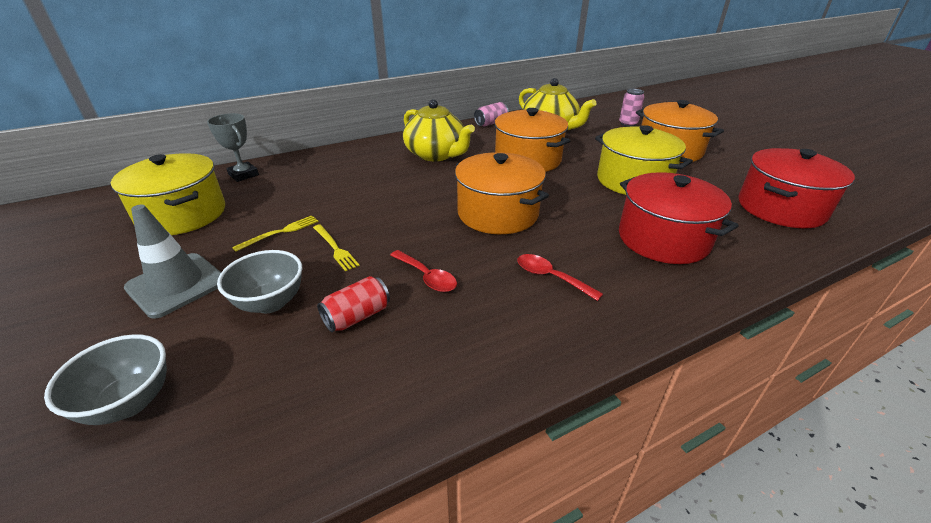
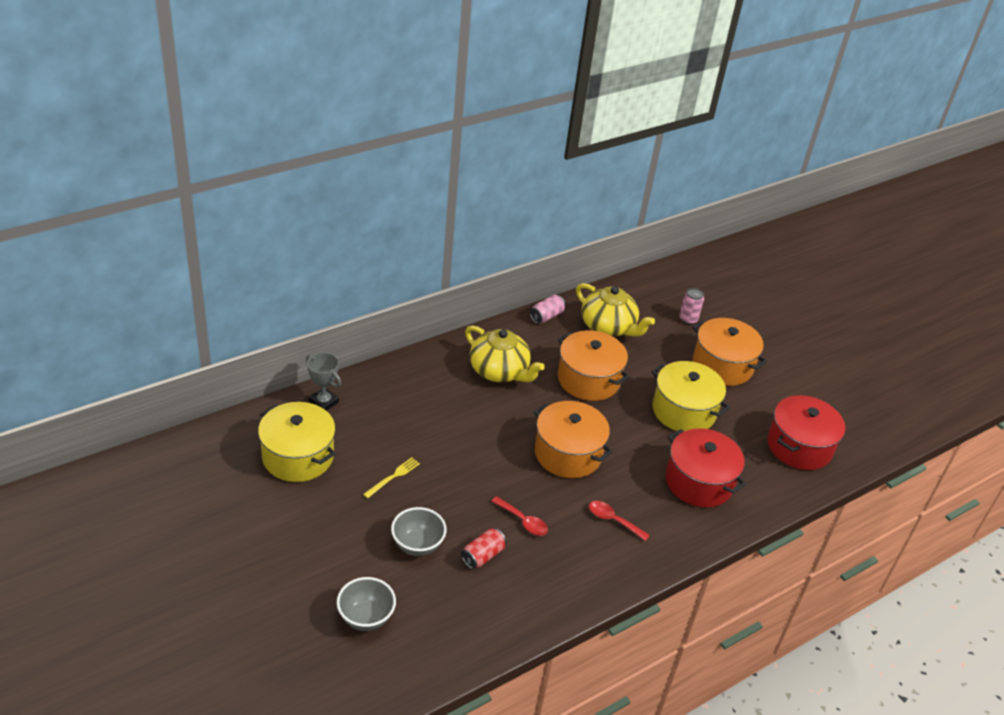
camera: 10 degrees left, 5 degrees up
(176, 285) = (340, 530): grey traffic cone -> none
(335, 248) = (445, 494): yellow fork -> none

